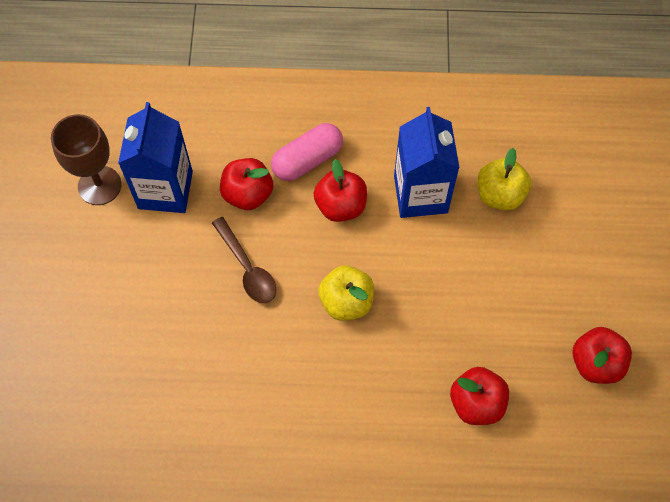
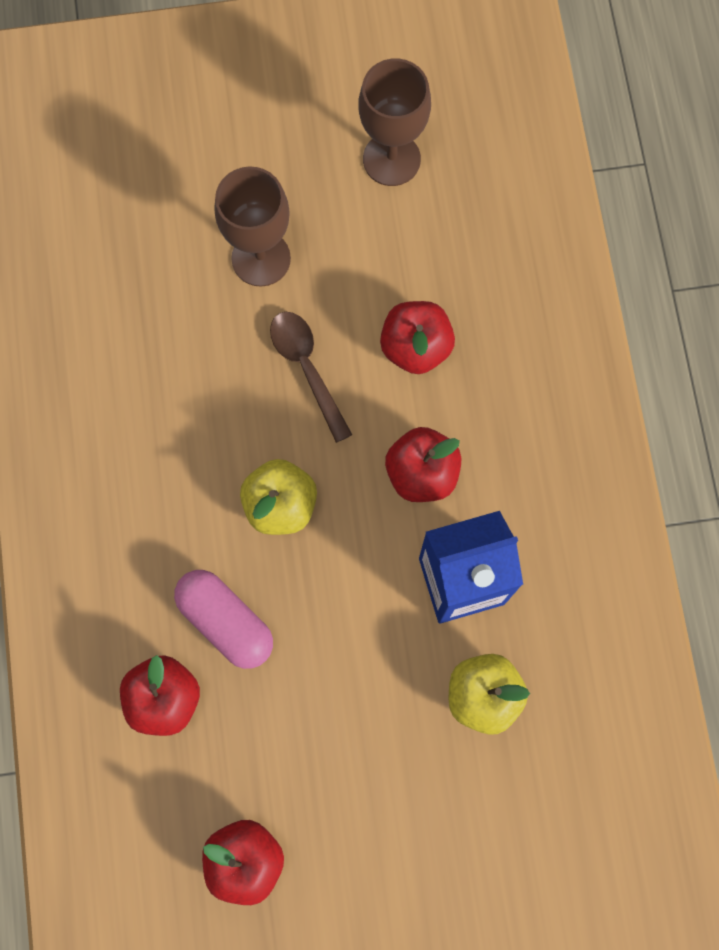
camera: 80 degrees right, 10 degrees up
(153, 287) = (261, 258): none -> brown goblet
(165, 190) = (401, 241): blue carton -> none
(247, 268) = (307, 368): brown spoon -> brown spoon turned 105 degrees clockwise
(307, 160) = (484, 416): pink capsule -> pink capsule (226, 622)

